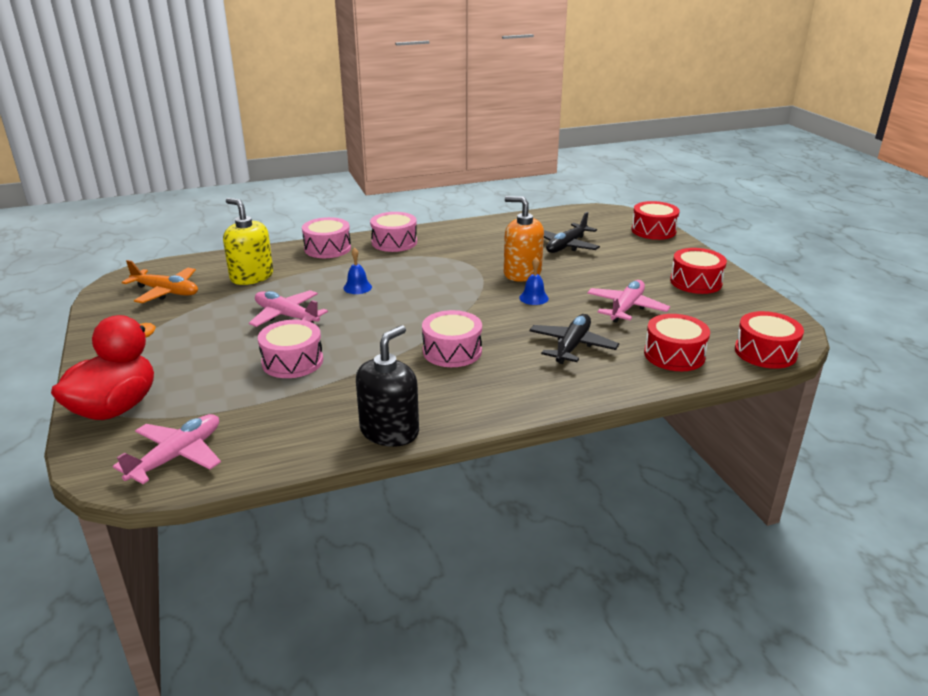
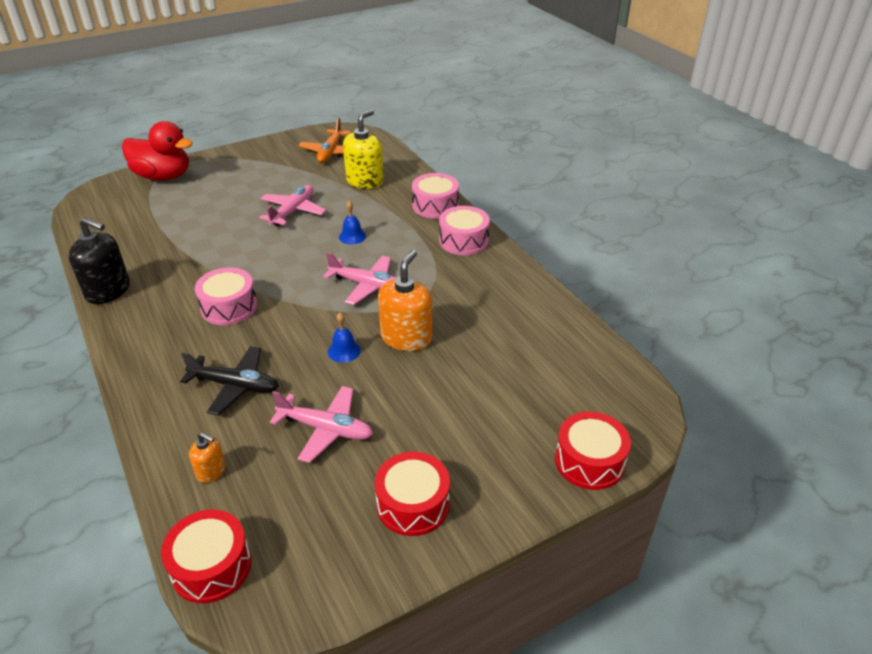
camera: 80 degrees right, 10 degrees up
(177, 456) = (102, 211): pink plane -> pink plane (367, 286)
(292, 361) = (217, 229): pink drum -> none
(566, 246) = (498, 370): black plane -> none
(674, 355) = (211, 471): red drum -> orange soap dispenser

